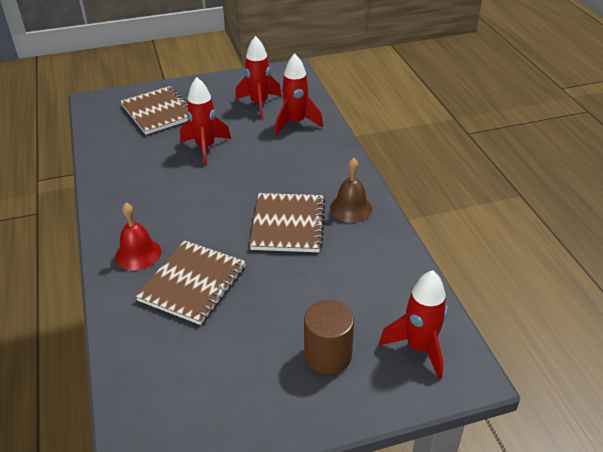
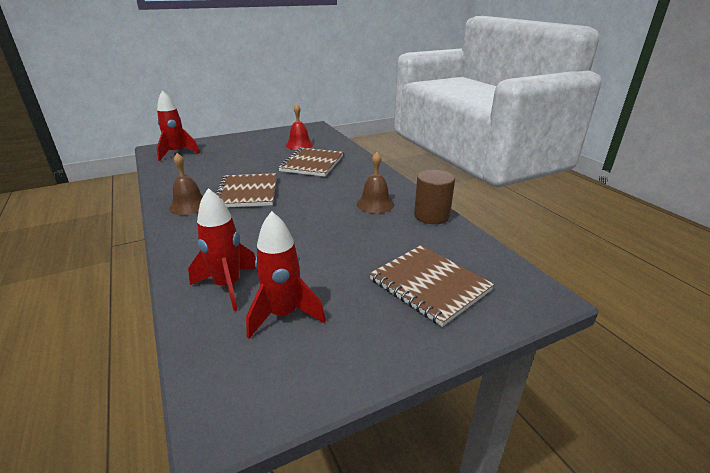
camera: 170 degrees right, 10 degrees down
(138, 254) = (356, 172): red bell -> red bell (299, 145)
(149, 190) = (375, 204): none -> brown bell
(205, 148) = (340, 243): red rocket -> none
(328, 355) = (229, 149): brown cylinder -> brown cylinder (431, 216)

